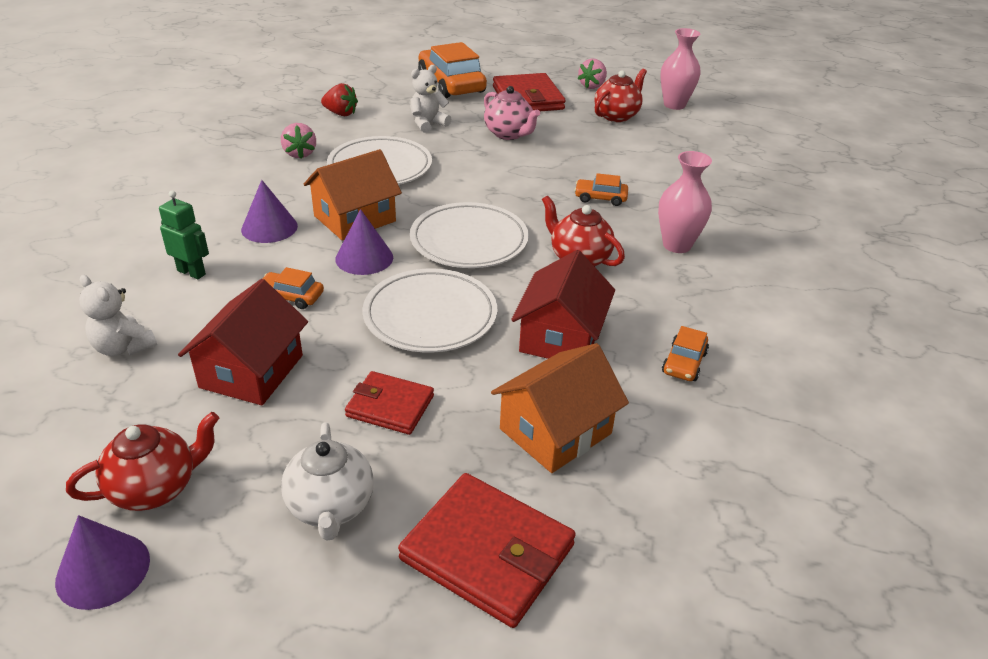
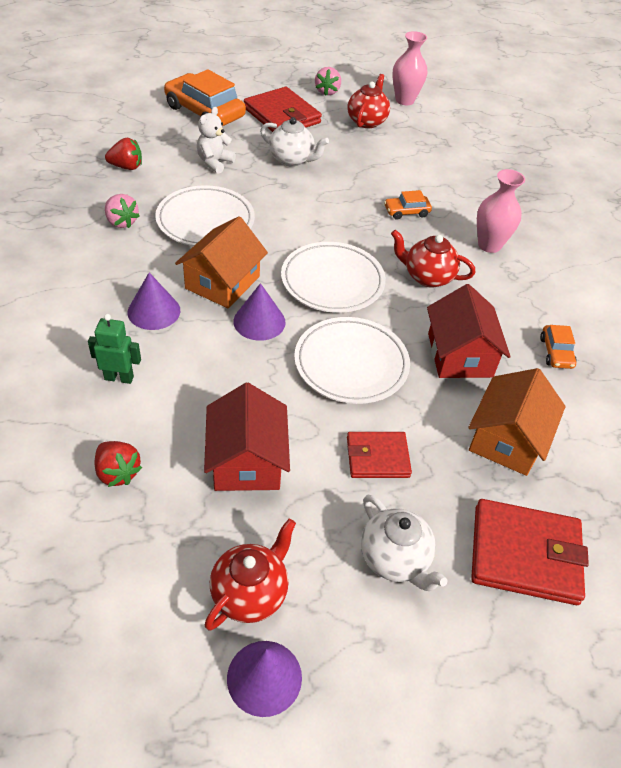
camera: 25 degrees left, 10 degrees up
(123, 347) = (117, 472): white teddy bear -> red strawberry
(291, 296) = (225, 378): orange car -> none
(509, 134) = (292, 160): pink teapot -> white teapot

